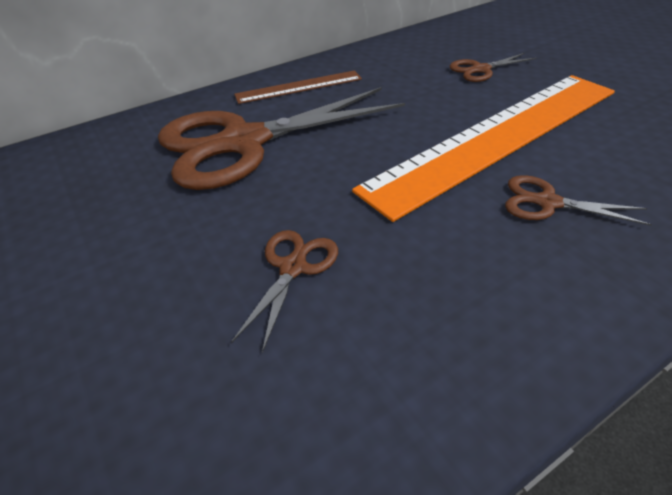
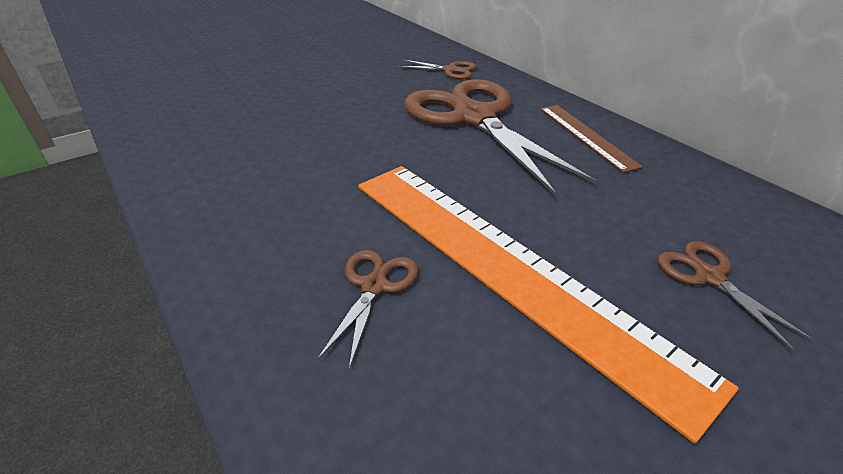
camera: 85 degrees right, 5 degrees down
(293, 267) = (319, 148): brown scissors -> brown scissors (450, 70)

